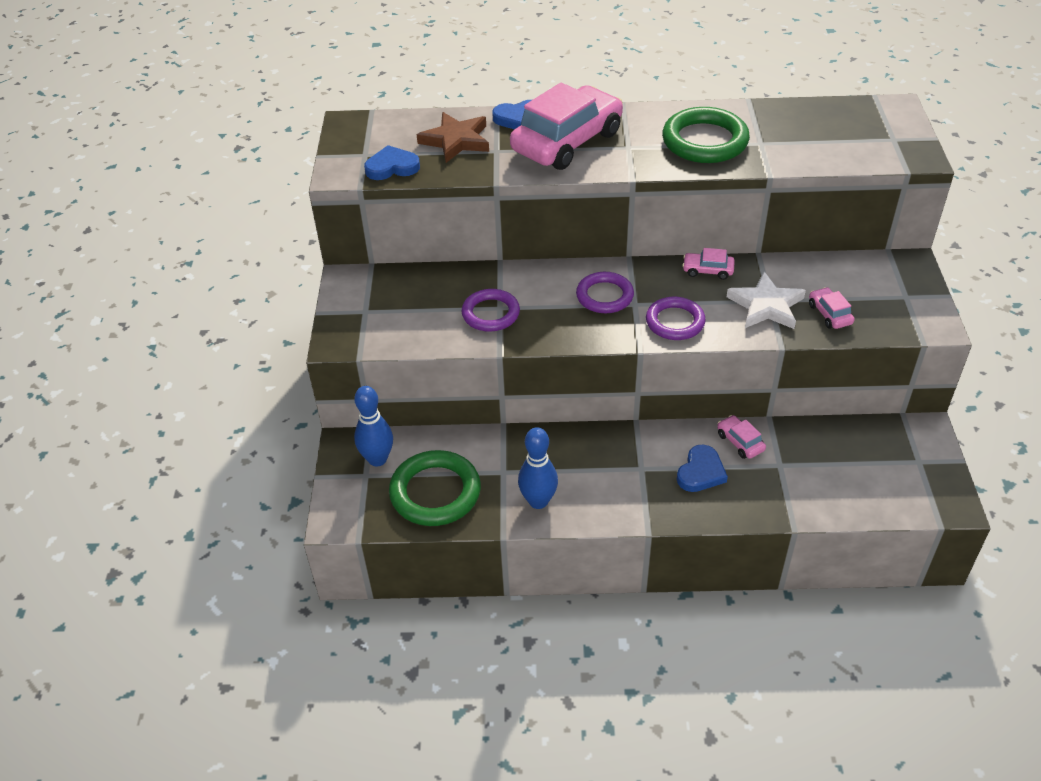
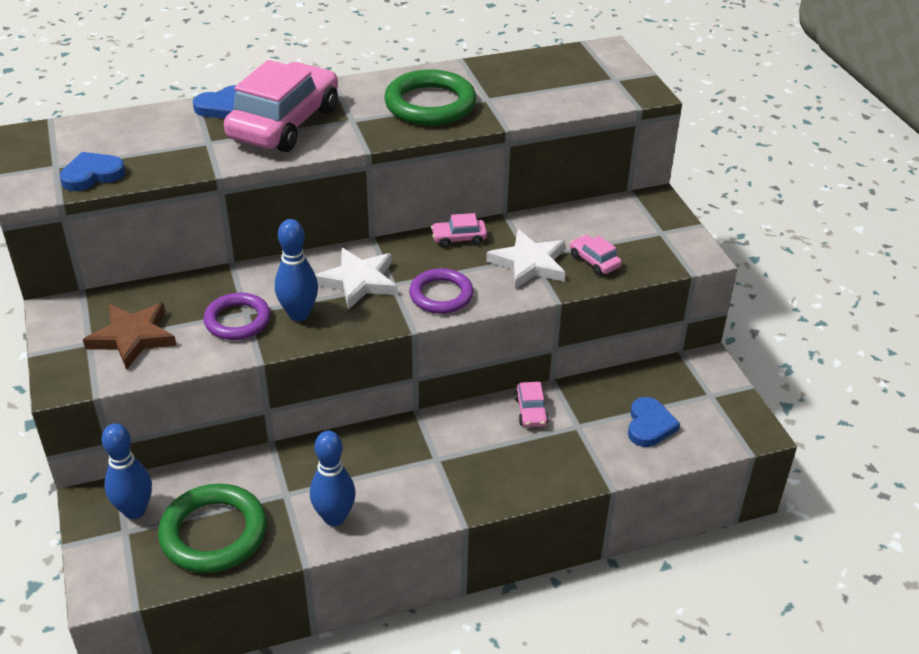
camera: 20 degrees left, 5 degrees down
(456, 140) = (159, 138): brown star -> brown star (133, 337)
(544, 317) = (299, 314): none -> blue bowling pin
(604, 296) = (358, 281): purple ring -> white star
(701, 472) = (500, 450): blue heart -> blue heart (649, 425)
(740, 442) = (531, 411): pink car -> pink car turned 135 degrees counterclockwise

